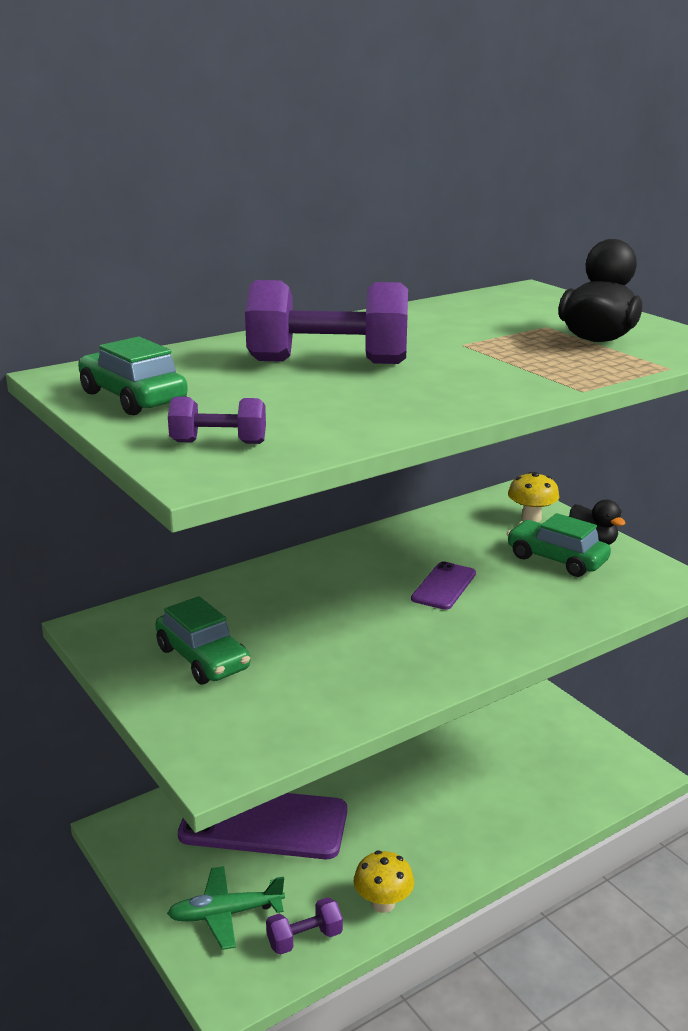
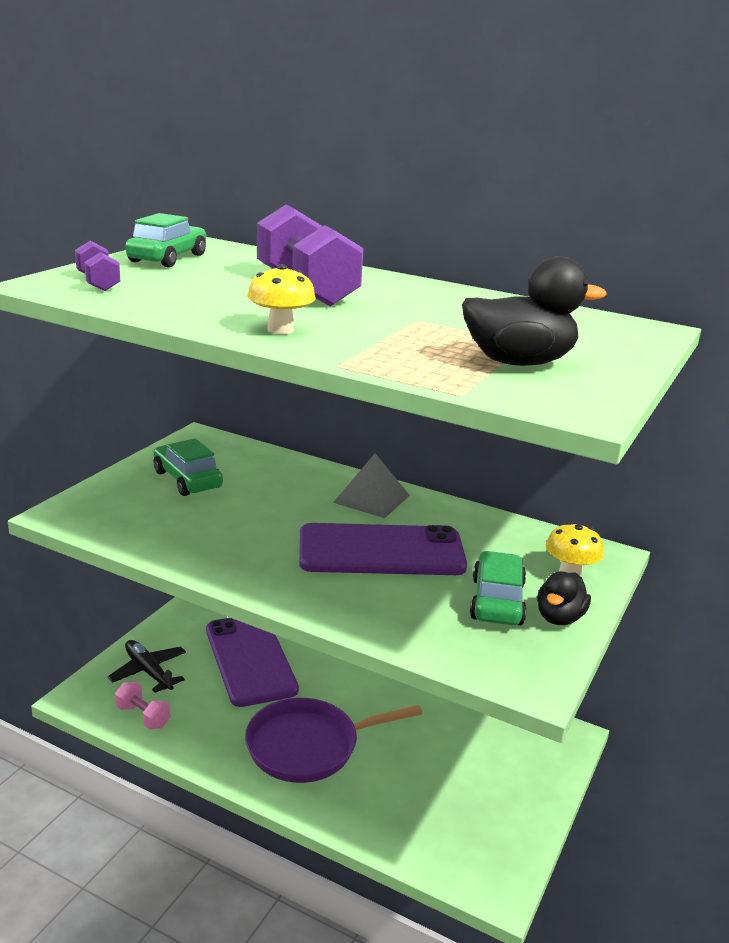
camera: 60 degrees right, 0 degrees up
(203, 658) = (187, 480): green car -> green car turned 120 degrees clockwise
(225, 914) = (148, 672): green plane -> black plane
(304, 939) = (143, 716): purple dumbbell -> pink dumbbell
(339, 563) = (372, 498): none -> grey pyramid
(383, 903) = (199, 747): yellow mushroom -> yellow mushroom (280, 330)
(426, 823) = (308, 746): none -> purple pan
(444, 586) = (381, 551): purple phone -> purple phone, size x2.01

